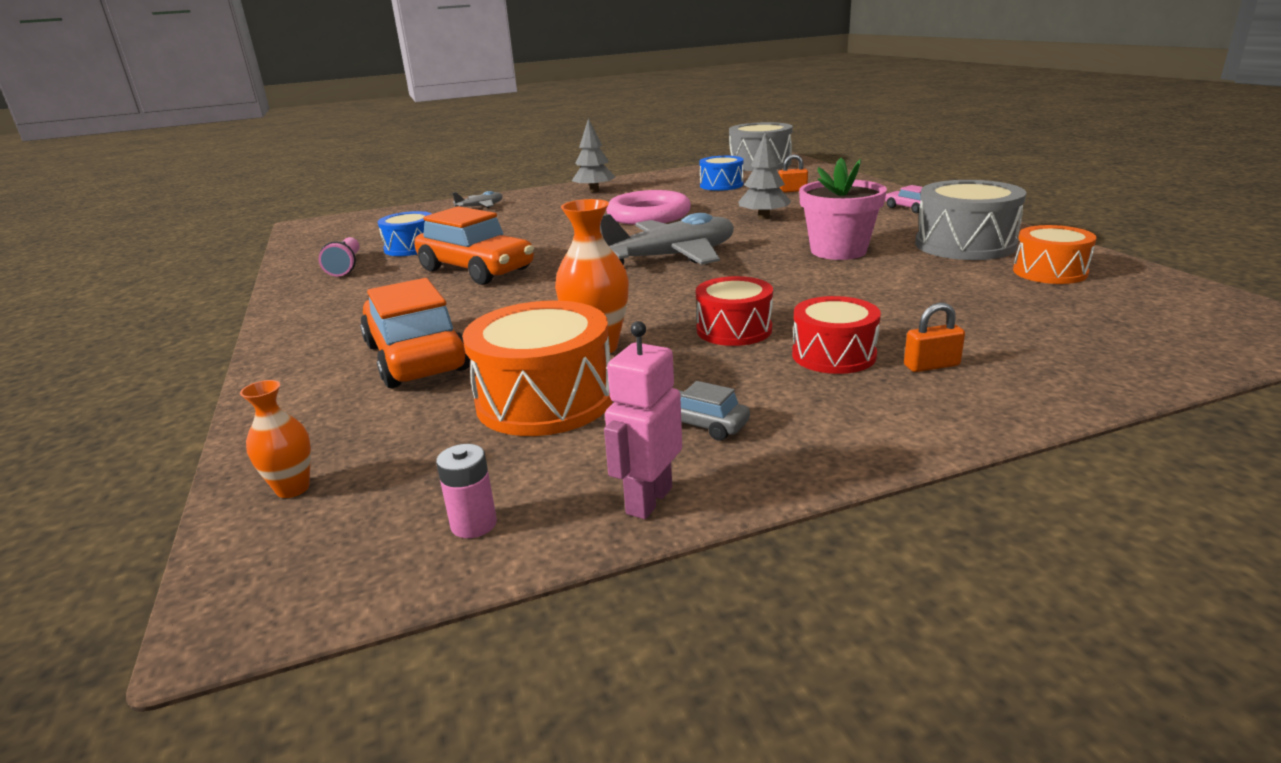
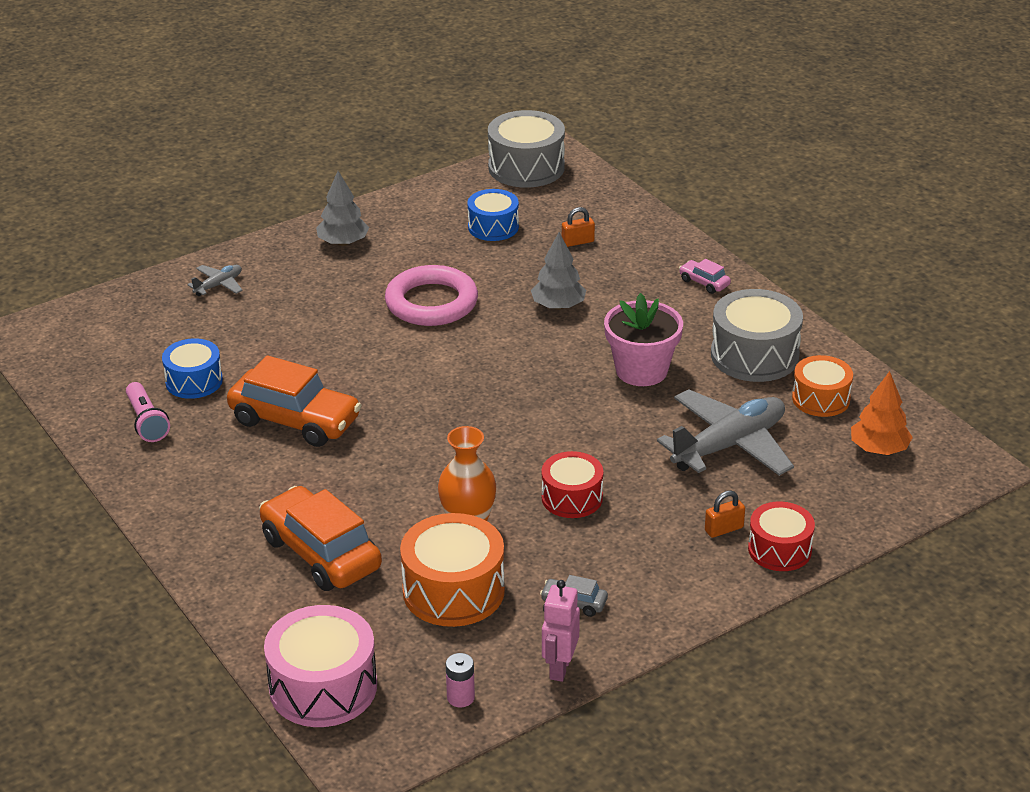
camera: 15 degrees left, 10 degrees up
(293, 488) = (323, 687): orange vase -> pink drum
(672, 257) = (485, 388): grey plane -> grey plane (729, 445)
(833, 355) = (654, 523): red drum -> red drum (779, 549)
(1141, 309) = (879, 449): none -> orange tree

